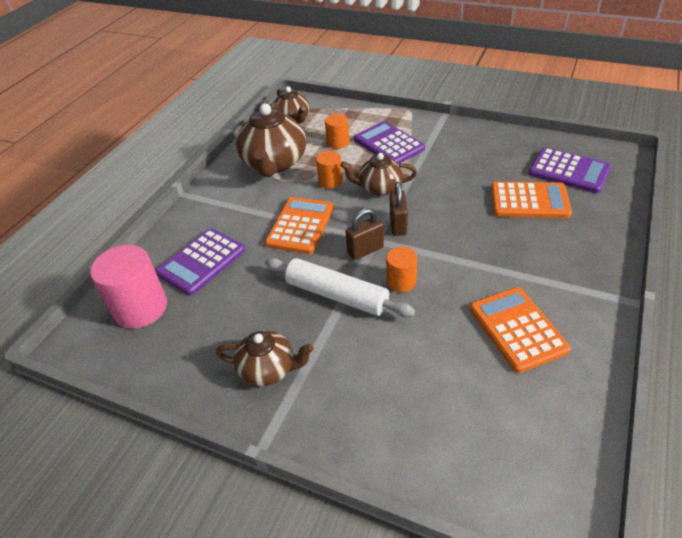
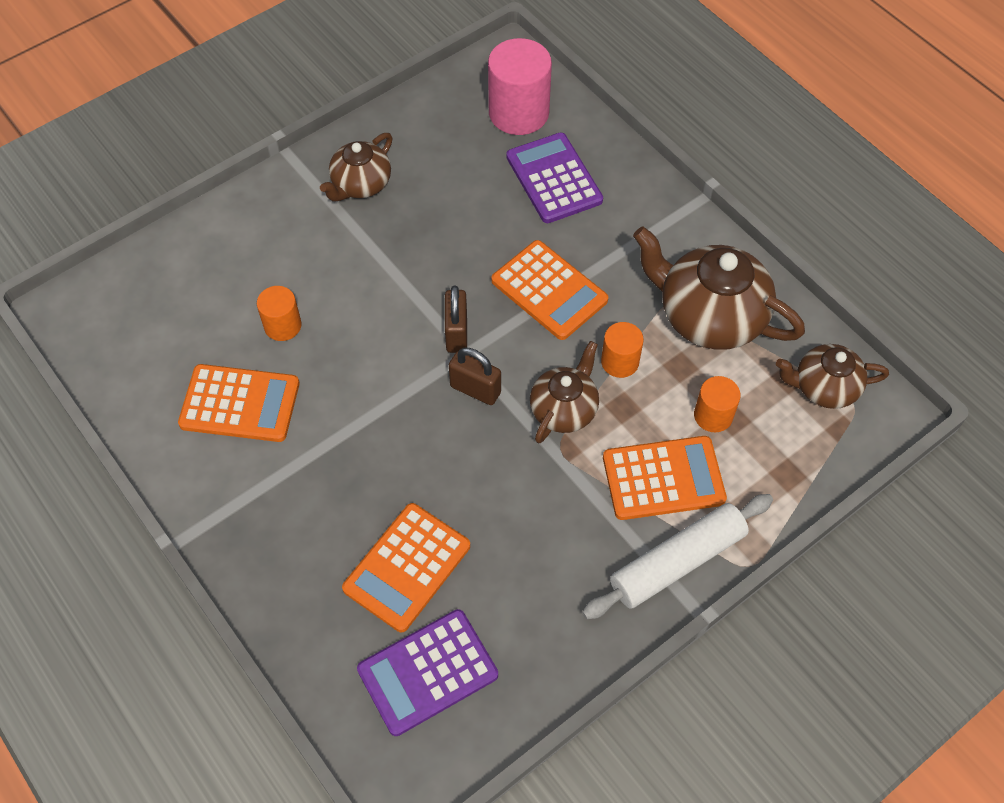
camera: 115 degrees right, 15 degrees up
(337, 295) = (409, 275): white rolling pin -> white rolling pin (677, 562)
(389, 144) = (663, 479): purple calculator -> orange calculator
(401, 281) = (382, 341): orange cylinder -> orange cylinder (282, 325)

